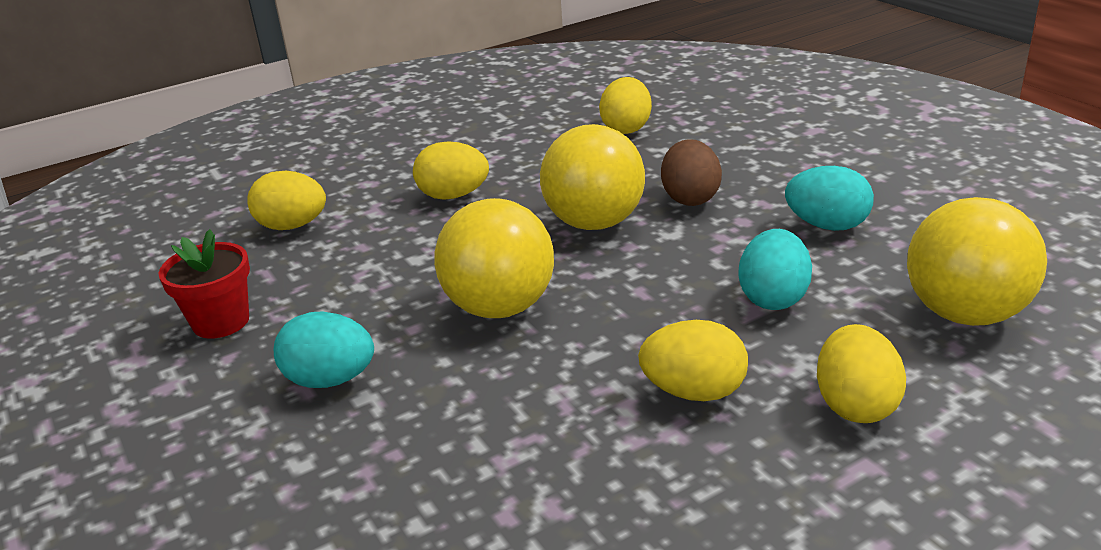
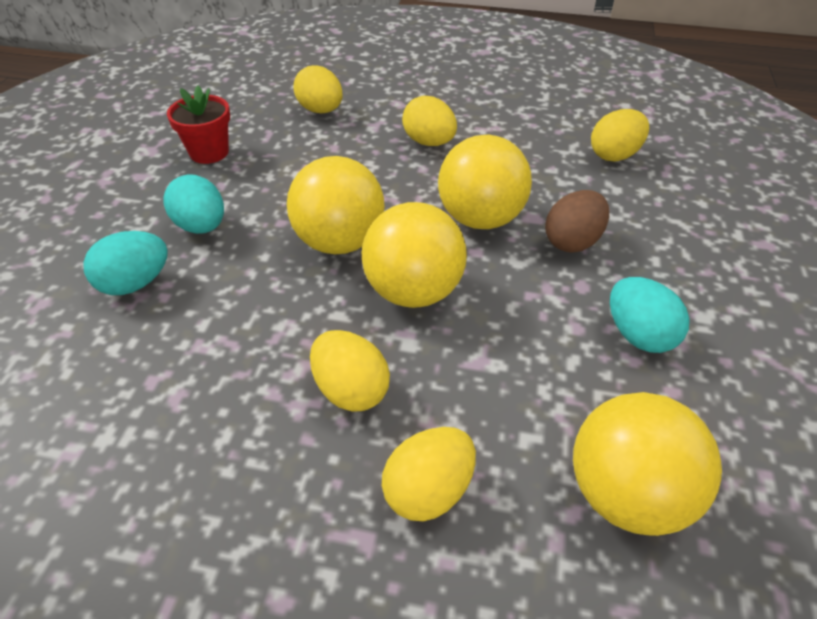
camera: 40 degrees right, 15 degrees up
(627, 300) = (413, 291): none -> yellow ball
(773, 298) = (505, 363): turquoise egg -> turquoise egg (135, 283)

